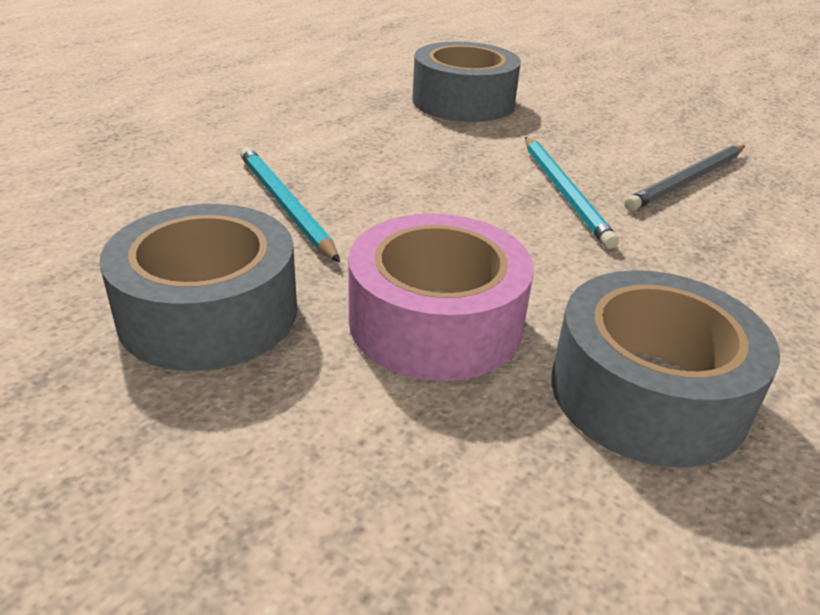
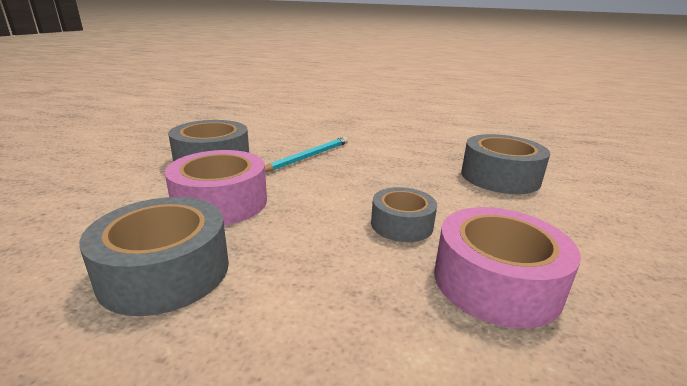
camera: 70 degrees right, 10 degrees down
(564, 193) = (401, 224): turquoise pencil -> grey tape
(687, 181) = (496, 282): grey pencil -> pink tape

